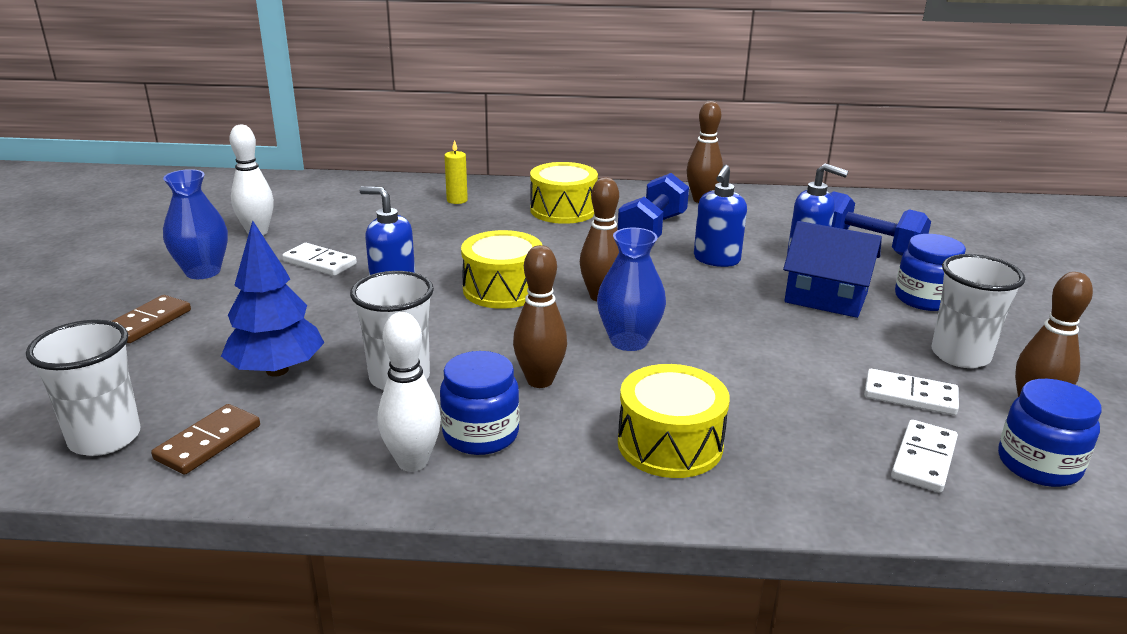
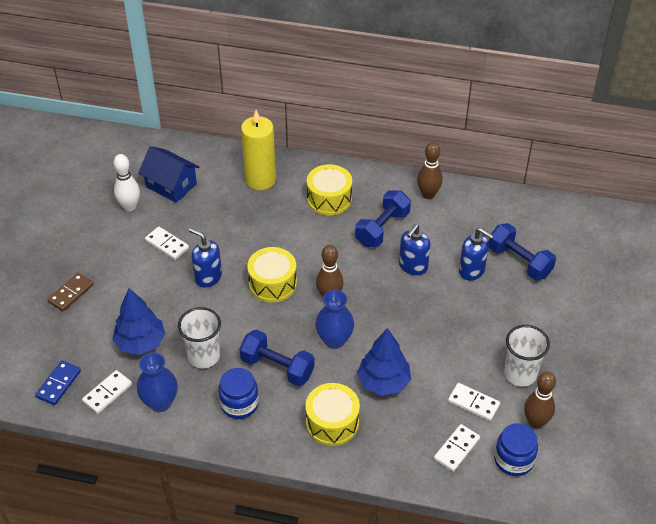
camera: 10 degrees right, 20 degrees up
(105, 438) = (58, 384): white cup -> blue domino
(203, 272) = (98, 247): blue vase -> blue vase (160, 402)
(208, 442) = (107, 393): brown domino -> white domino
(412, 462) = (204, 419): white bowling pin -> none
(457, 200) = (260, 179): yellow candle -> yellow candle, size x2.18
(540, 381) = (277, 367): brown bowling pin -> blue dumbbell
(738, 383) = (383, 382): none -> blue tree
(826, 297) = (466, 312): blue house -> blue house (171, 185)
(924, 299) = (527, 320): blue jar -> none

